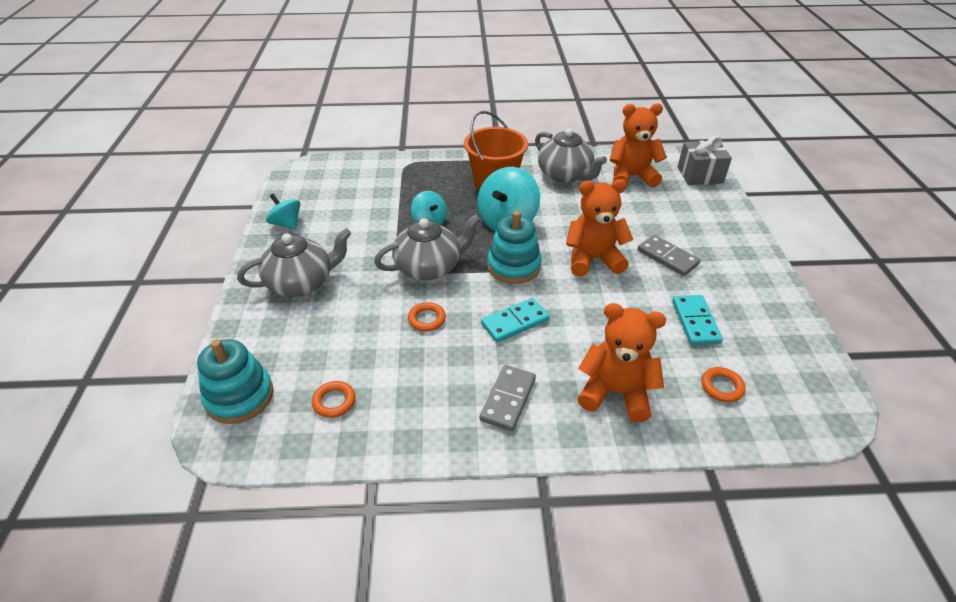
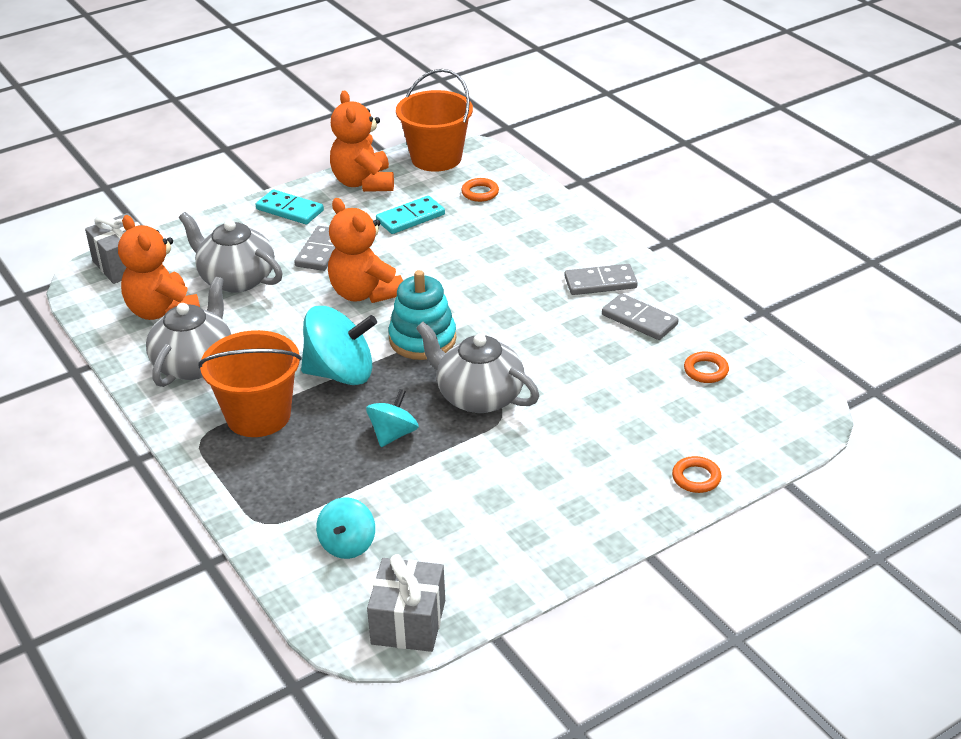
camera: 120 degrees left, 5 degrees down
(239, 396) = (766, 429): turquoise stacking toy -> none
(286, 224) = (508, 564): turquoise spinning top -> turquoise spinning top (347, 544)
(294, 183) = (408, 622): none -> grey gift
(301, 283) = (595, 480): grey teapot -> grey teapot (236, 279)
(427, 319) = (557, 363): orange ring -> orange ring (696, 478)
(434, 396) = (639, 320): none -> grey domino
(515, 322) = (507, 310): turquoise domino -> turquoise domino (290, 210)
(615, 392) = (537, 236): orange teddy bear -> orange teddy bear (363, 183)
(813, 384) = (436, 158): none -> orange bucket

